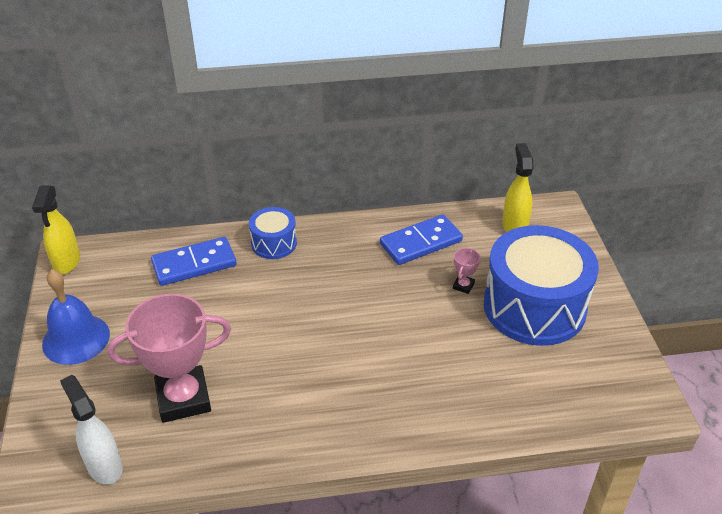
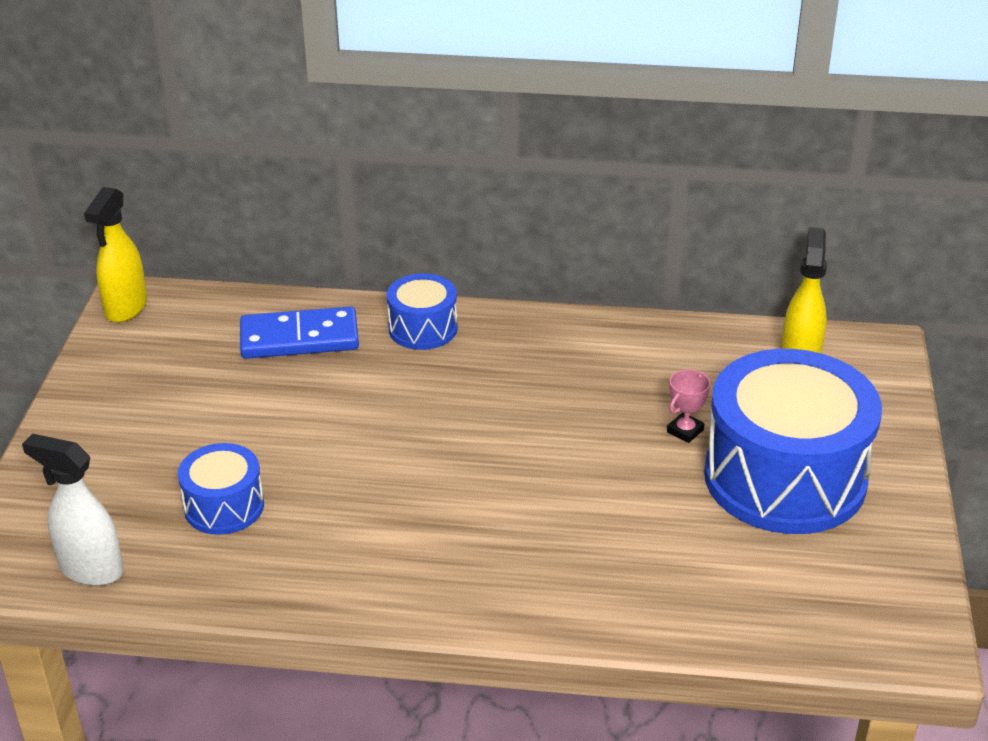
camera: 15 degrees right, 5 degrees down
(76, 339) = (106, 407): blue bell -> none
(104, 466) = (90, 569): white spray bottle -> white spray bottle turned 45 degrees counterclockwise
(183, 398) = (224, 506): pink trophy -> blue drum
(421, 243) = (643, 362): blue domino -> none

